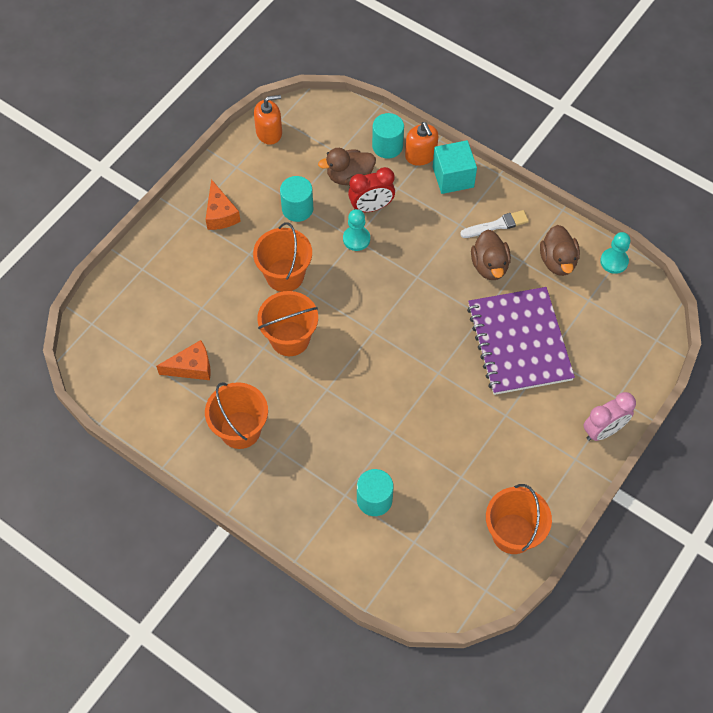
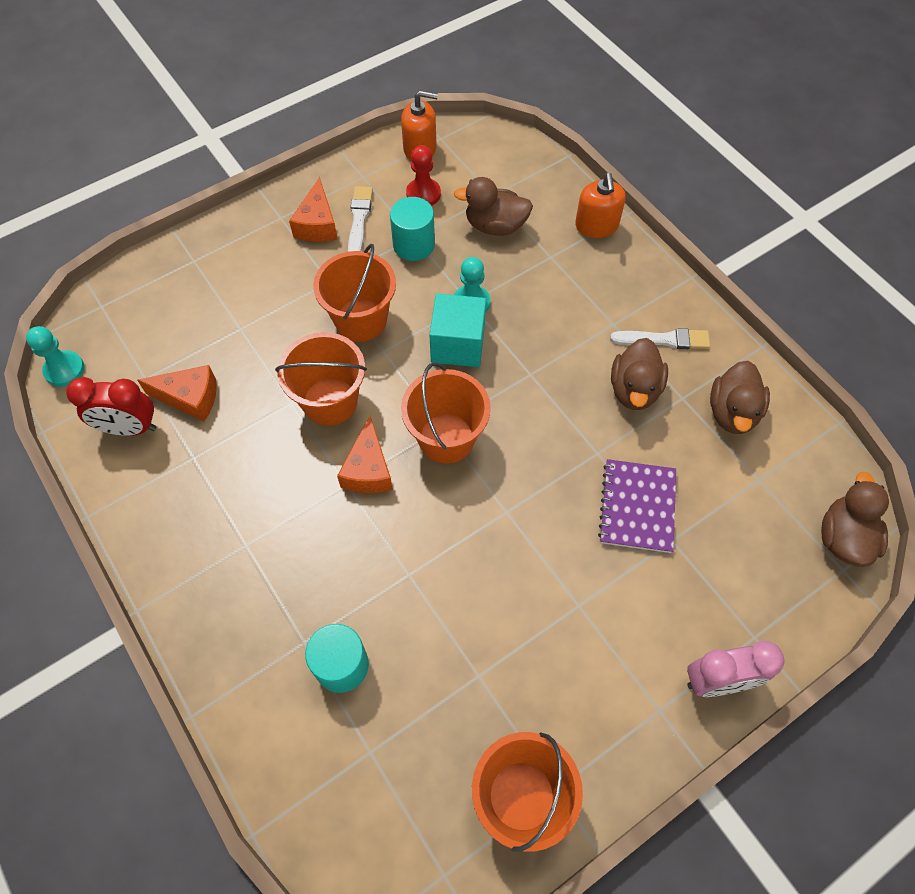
camera: 20 degrees right, 0 degrees up
(240, 430) = (209, 500): orange bucket -> orange bucket (446, 438)
(249, 201) = (359, 220): none -> white brush
(287, 167) = (423, 194): none -> red pawn
(336, 375) = (368, 469): none -> orange cheese
(371, 207) = (507, 269): red clock -> red clock (129, 428)
(387, 146) = (558, 203): turquoise cylinder -> none
(453, 177) = (628, 263): turquoise cube -> turquoise cube (458, 344)
(519, 342) = (637, 507): purple notebook -> purple notebook, size x0.58
(614, 261) = (813, 437): turquoise pawn -> turquoise pawn (64, 370)
(651, 320) = (843, 538): none -> brown duck

